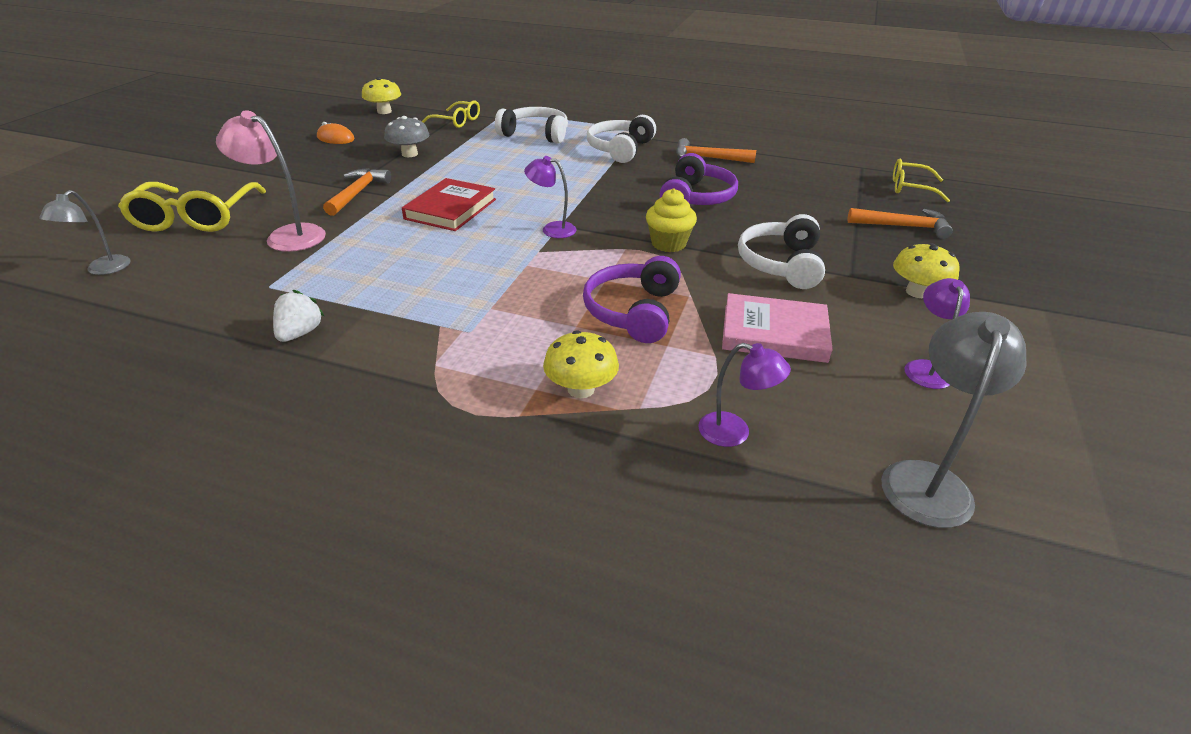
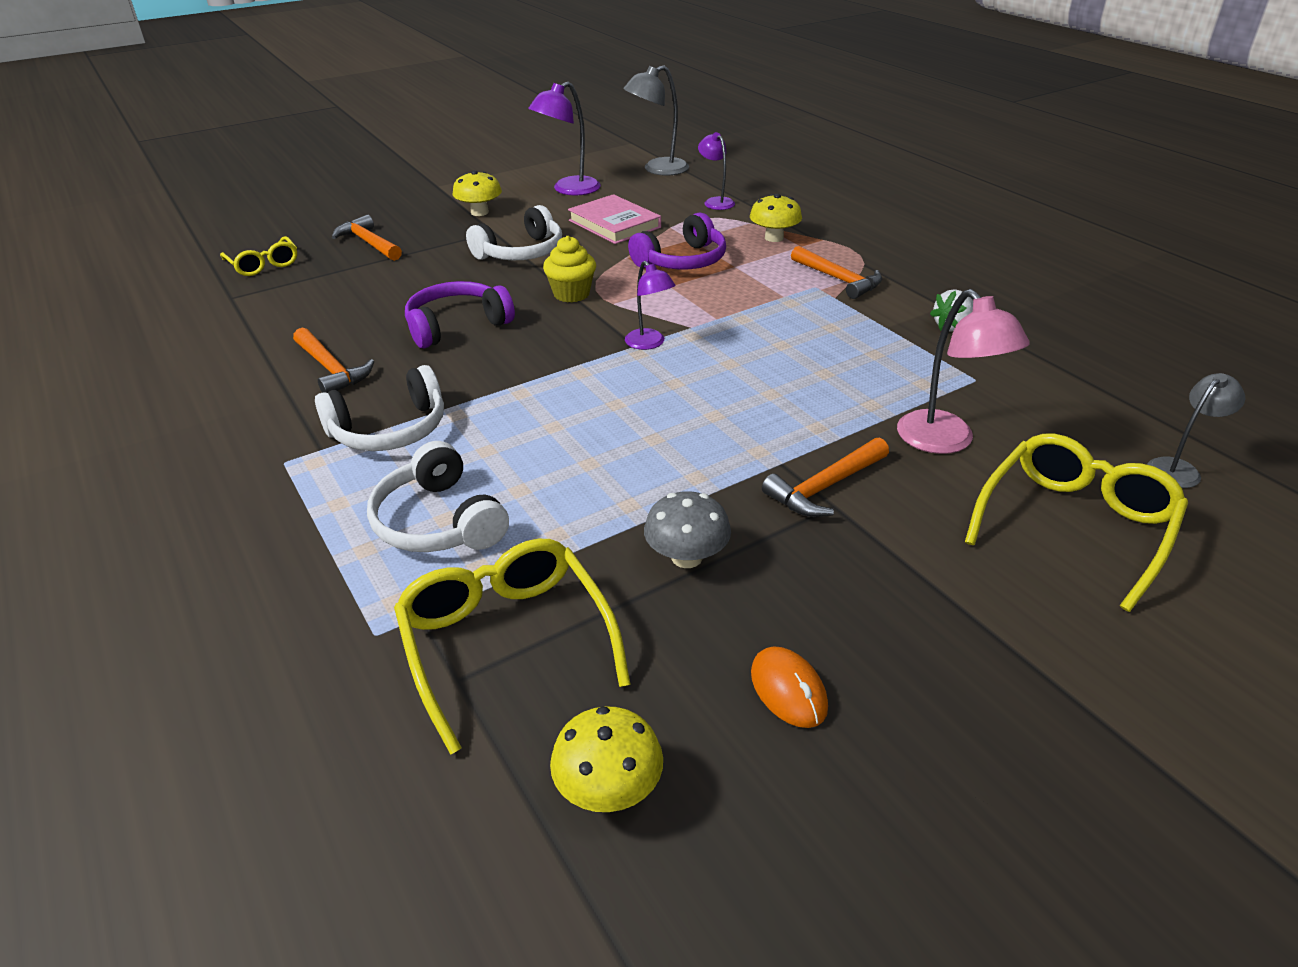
camera: 140 degrees left, 0 degrees up
(451, 209) = (725, 409): red book -> none
(452, 351) = (838, 279): none -> orange hammer
(457, 121) = (506, 642): yellow glasses -> yellow glasses, size x1.66
(925, 368) = (569, 190): purple lamp -> purple lamp, size x1.59

